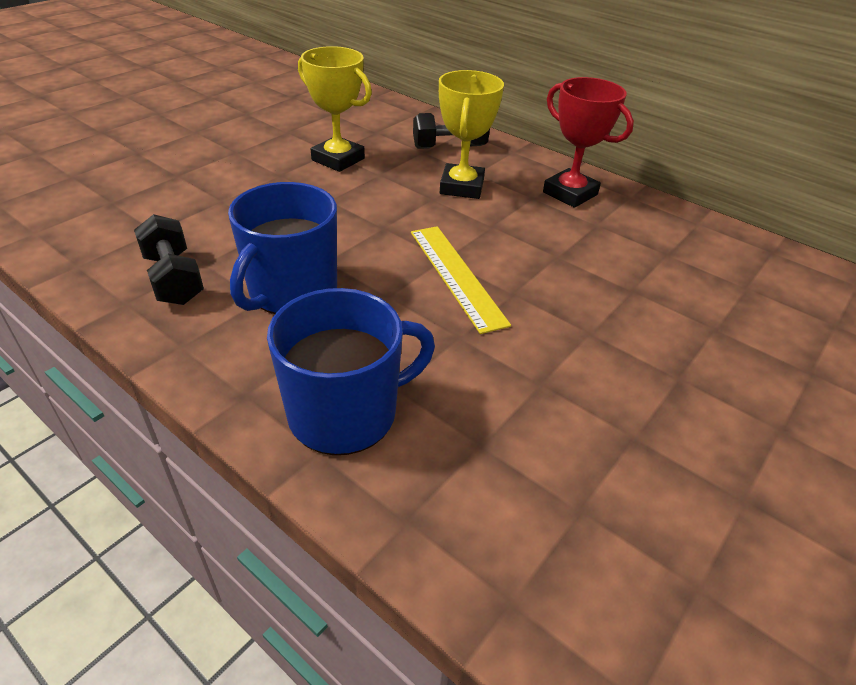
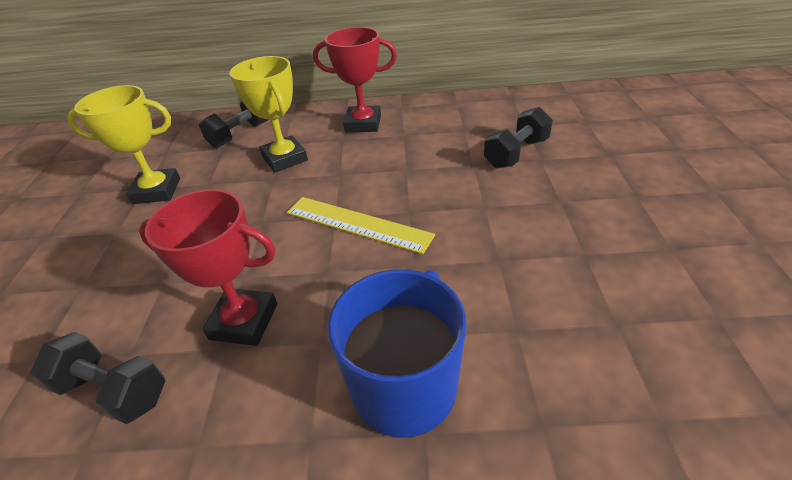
camera: 35 degrees left, 0 degrees up
(291, 291) = (244, 321): blue mug -> red trophy
(695, 307) = (516, 153): none -> black dumbbell

